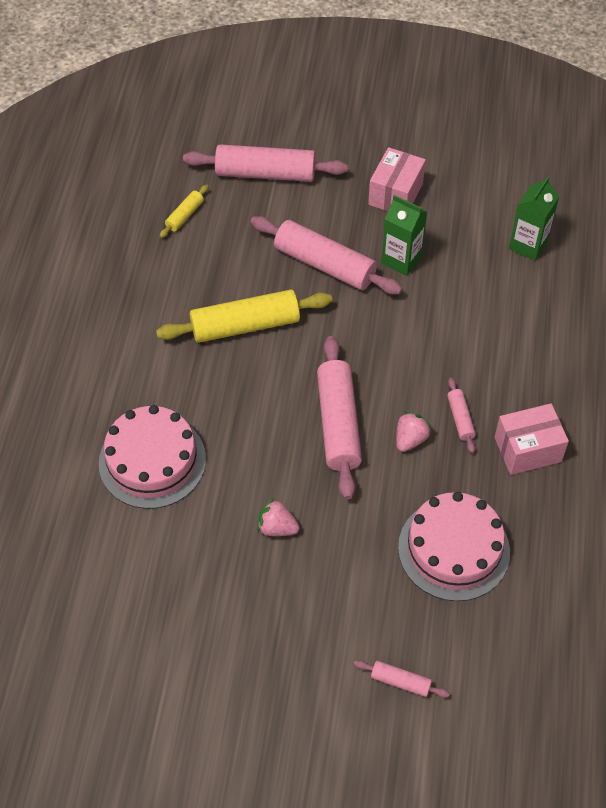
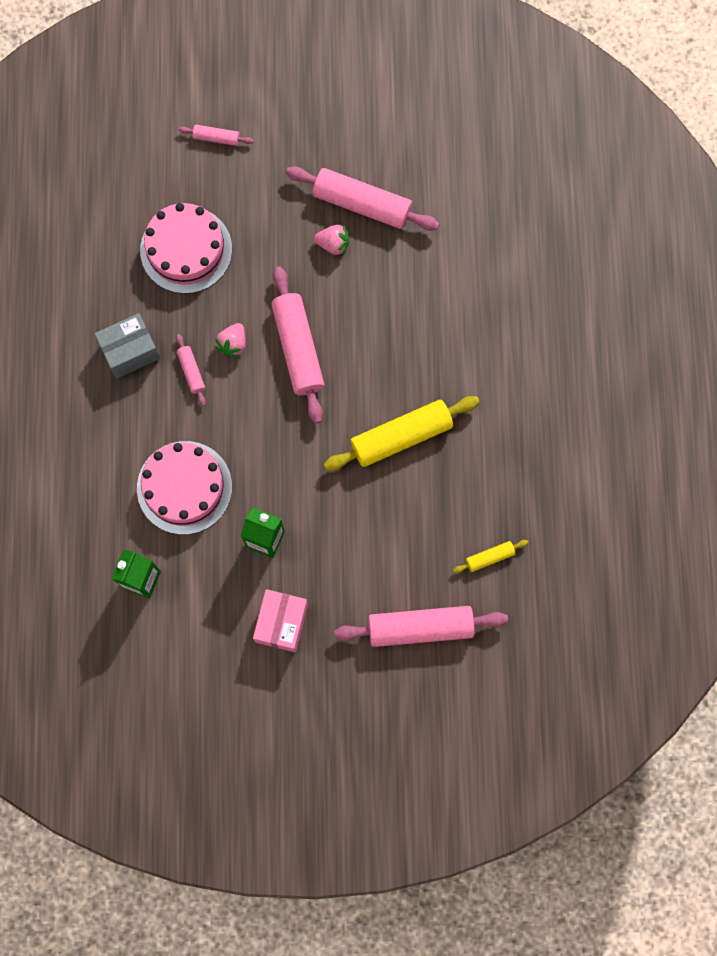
camera: 170 degrees right, 20 degrees up
(152, 461) = (451, 286): pink cake -> pink cake (184, 487)
(184, 215) = (490, 557): yellow rolling pin -> yellow rolling pin turned 45 degrees clockwise
(325, 265) = (339, 520): pink rolling pin -> pink rolling pin (362, 204)
(527, 449) = (130, 351): pink box -> grey box

